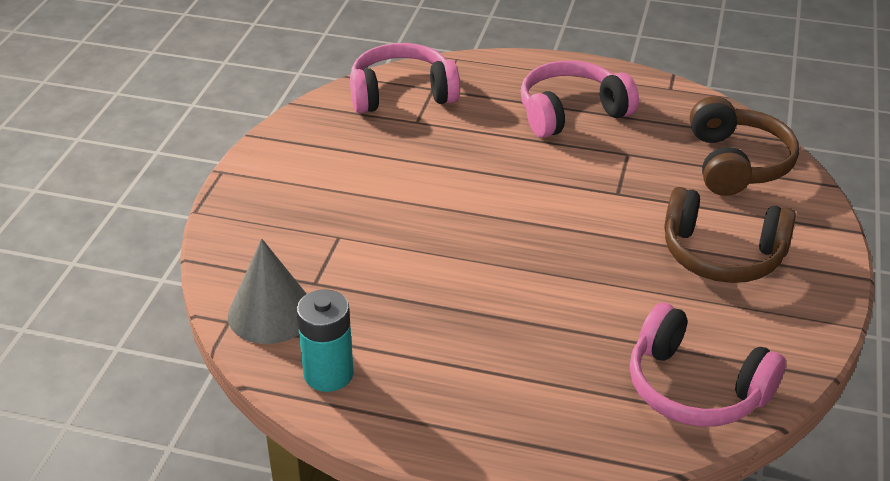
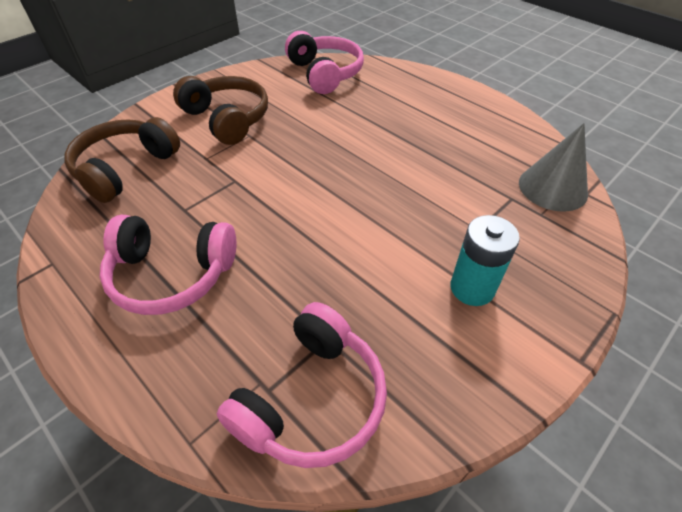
camera: 150 degrees left, 10 degrees up
(328, 374) = (522, 139): turquoise battery -> turquoise battery (472, 288)
(402, 94) = (312, 399): pink headphones -> pink headphones turned 75 degrees counterclockwise

